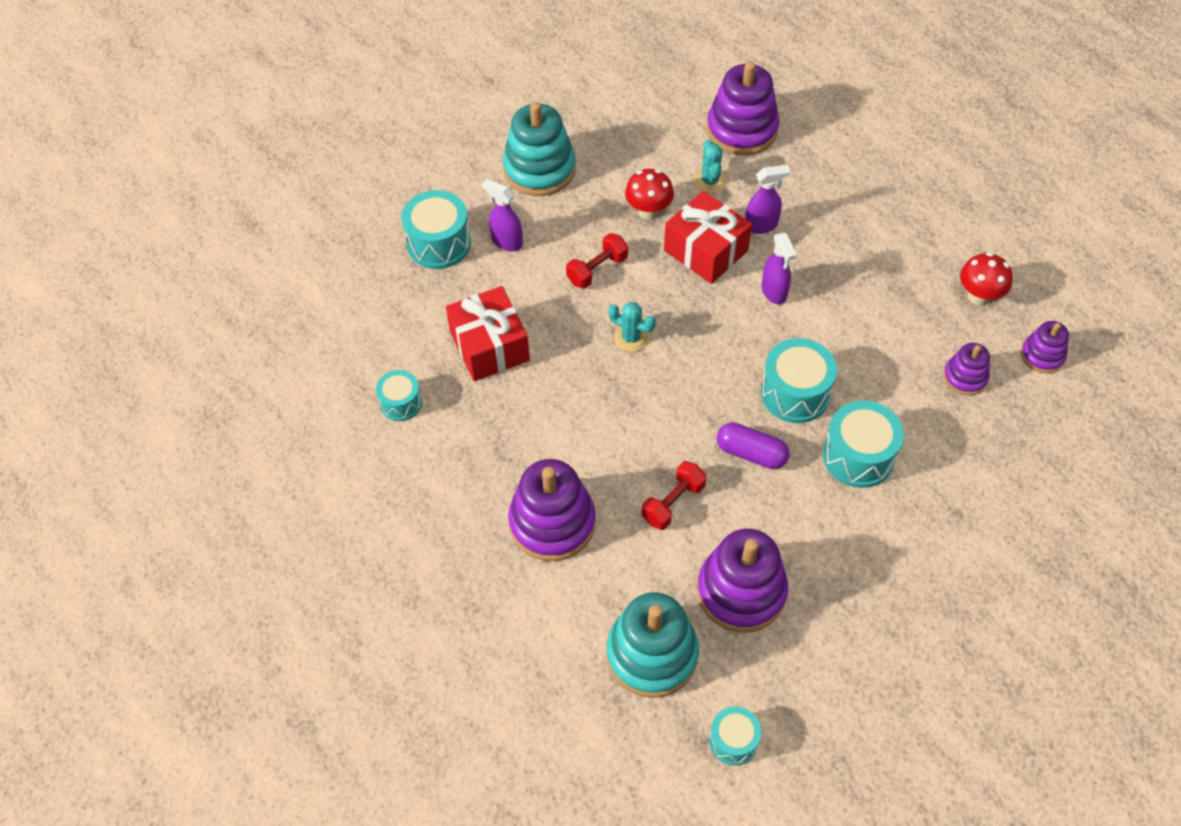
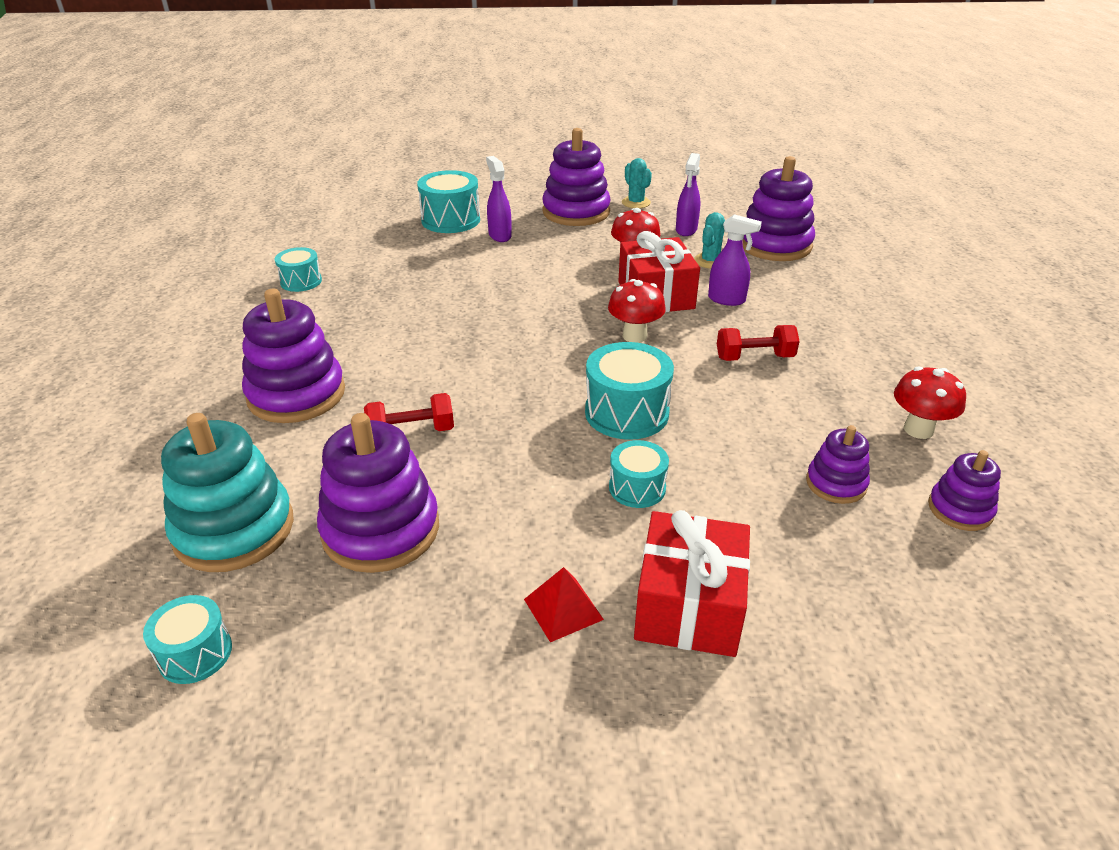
camera: 35 degrees right, 20 degrees down
(489, 346) = (407, 279): red gift -> red gift (688, 605)
(539, 169) = (576, 212): turquoise stacking toy -> purple stacking toy
(597, 270) = (548, 273): red dumbbell -> red dumbbell (754, 357)
(631, 338) = (522, 318): turquoise cactus -> turquoise cactus (636, 203)
(732, 309) = (634, 336): none -> red mushroom
(751, 453) = (529, 433): purple capsule -> none
(774, 292) = (689, 341): purple spray bottle -> purple spray bottle (686, 230)
(858, 456) = (637, 488): turquoise drum -> turquoise drum, size x0.61
(896, 572) = (563, 609): none -> red pyramid

